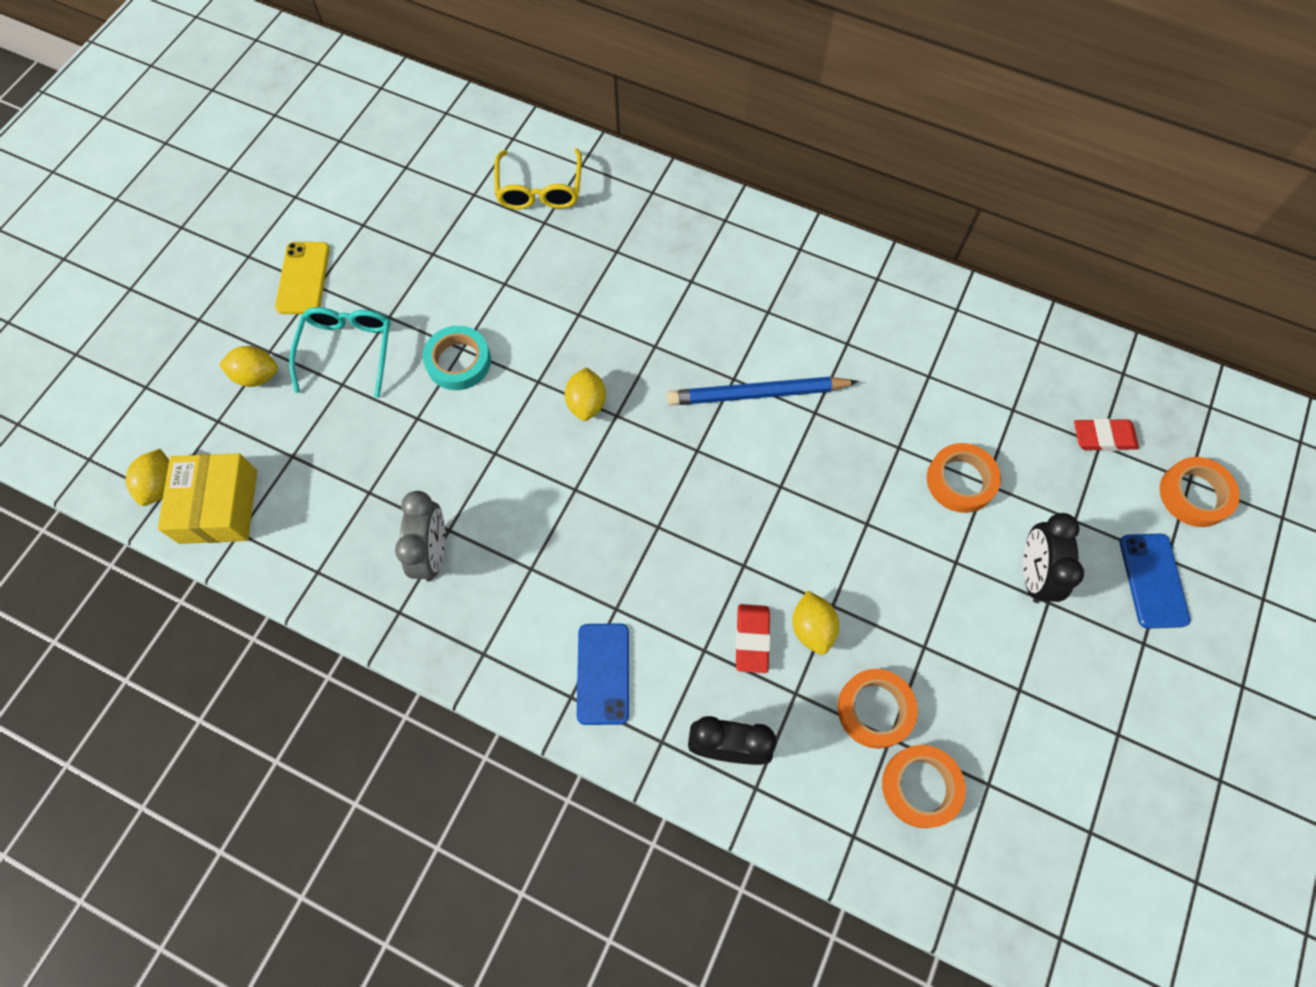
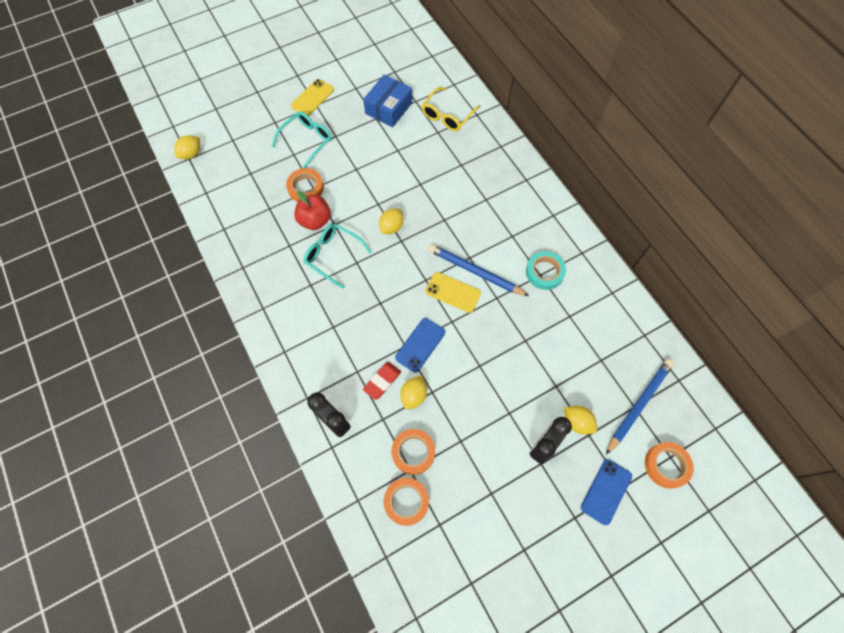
camera: 35 degrees right, 0 degrees up
(219, 506) = (206, 177): yellow box -> none
(257, 376) = (262, 130): yellow lemon -> yellow lemon (577, 422)
(433, 553) = (275, 251): grey clock -> none
(440, 227) = (388, 108): none -> blue box
(458, 361) = (350, 174): turquoise tape -> turquoise tape (544, 272)
(460, 466) = (315, 220): none -> red apple
(530, 502) = (332, 255): none -> turquoise glasses
(603, 673) = (305, 351): blue phone -> blue phone (420, 345)
(749, 443) = (453, 292): none -> yellow phone
(960, 481) = (544, 376): orange tape -> orange tape (306, 188)
(1103, 437) = (639, 404): red eraser -> blue pencil

